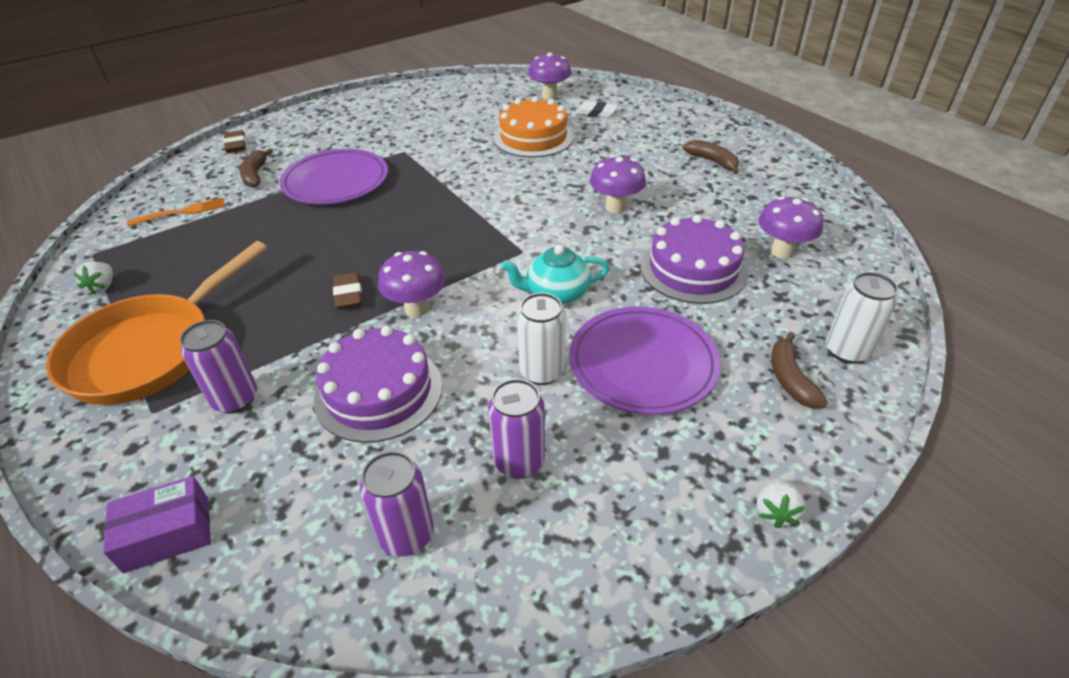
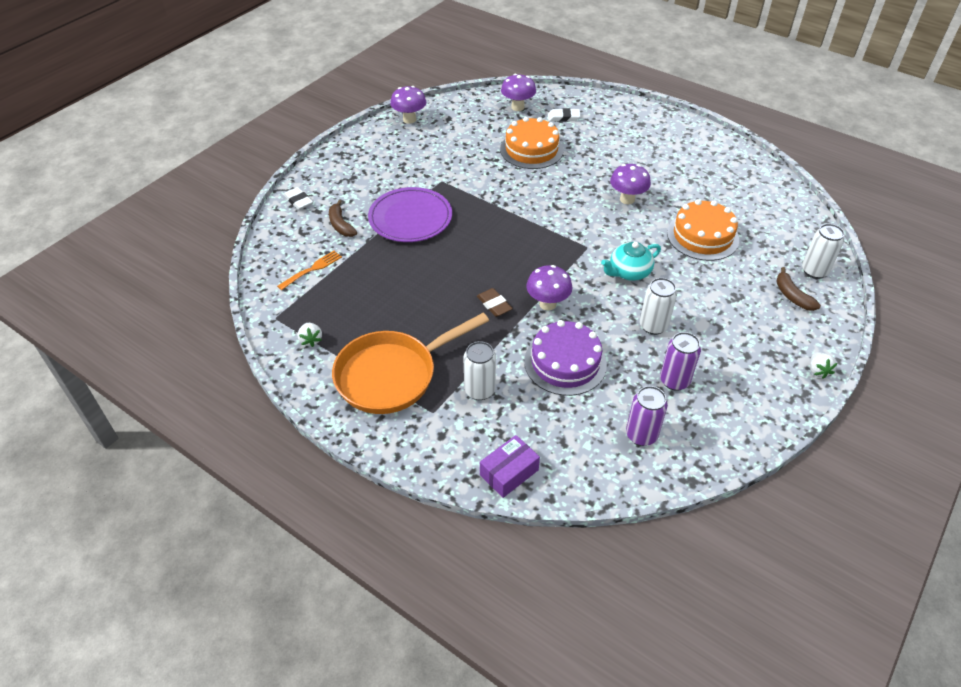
camera: 20 degrees left, 5 degrees up
(149, 350) = (392, 375): orange pan -> orange pan turned 45 degrees clockwise
(235, 399) = (479, 390): purple can -> white can
(236, 145) = (298, 201): brown eraser -> white eraser
(642, 363) = (707, 306): purple plate -> none
(693, 269) = (702, 236): purple cake -> orange cake
(713, 162) = (670, 148): brown banana -> none
(782, 251) = (749, 211): purple mushroom -> purple mushroom (409, 119)

